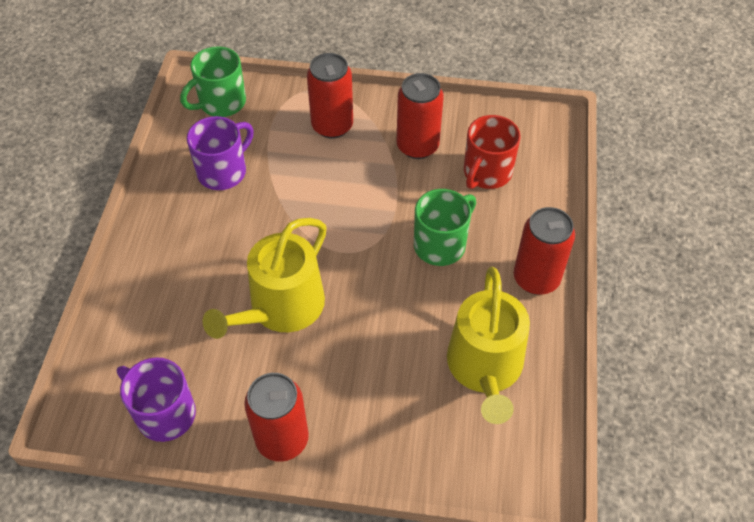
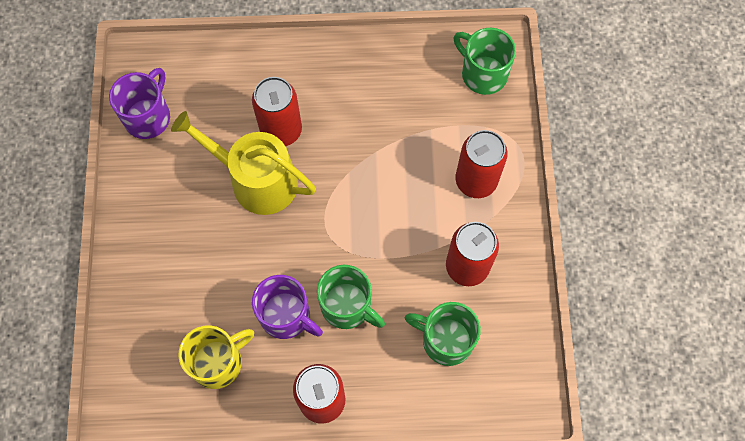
camera: 80 degrees right, 15 degrees up
(223, 171) = (397, 97): purple mug -> purple mug (286, 316)
(282, 439) = (135, 208): red can -> red can (281, 130)
(485, 368) = (218, 362): yellow watering can -> yellow mug
(486, 173) = (445, 340): red mug -> green mug

